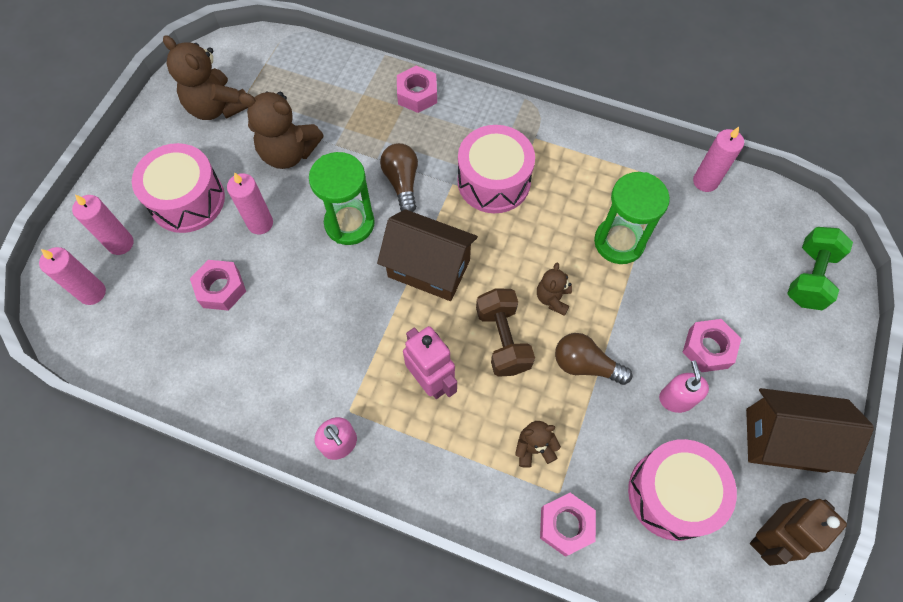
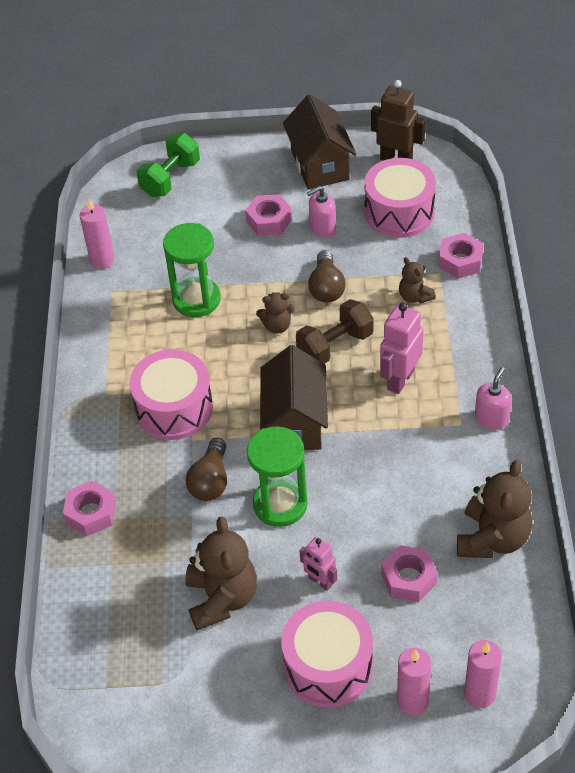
camera: 110 degrees left, 15 degrees down
(217, 107) = (192, 704): brown teddy bear -> brown teddy bear (492, 538)
(260, 223) = (320, 581): pink candle -> pink robot
(402, 182) = (210, 481): brown light bulb -> brown light bulb turned 45 degrees counterclockwise
(809, 277) = (170, 178): green dumbbell -> green dumbbell turned 60 degrees counterclockwise

